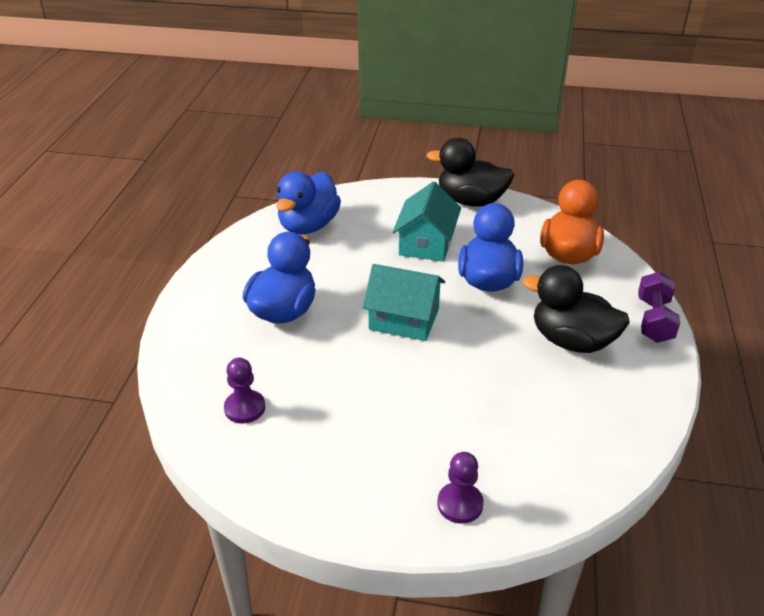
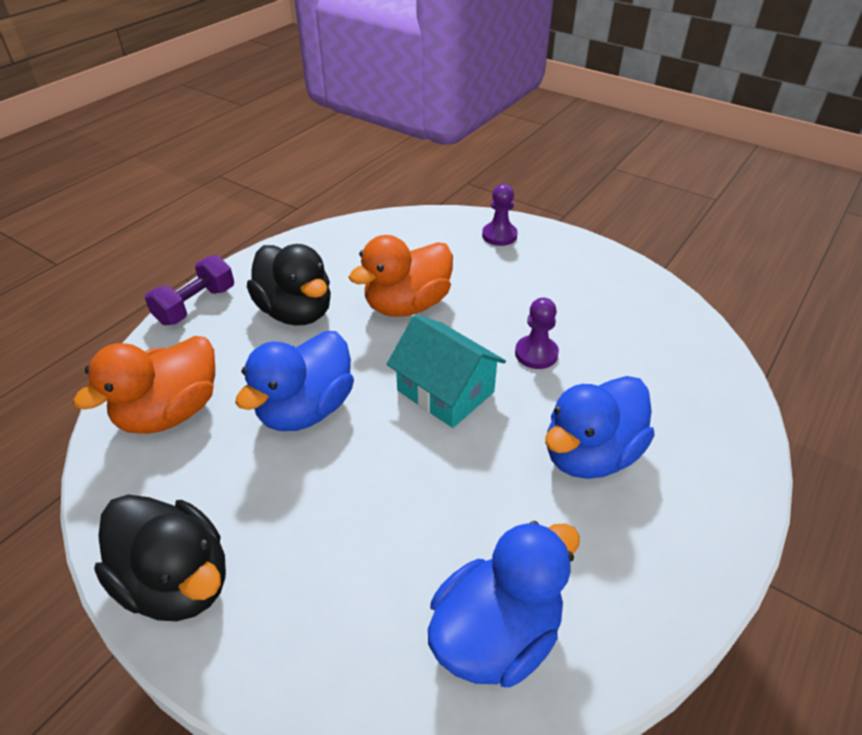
camera: 155 degrees left, 5 degrees up
(245, 408) = (658, 349): purple pawn -> purple pawn (536, 354)
(426, 243) = (330, 505): turquoise house -> none
(488, 378) = (407, 305): none -> orange duck

